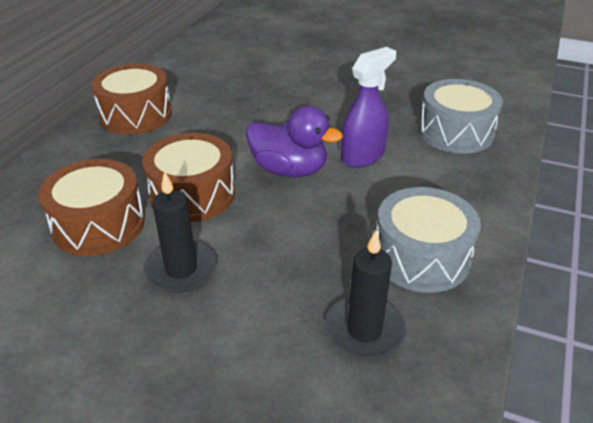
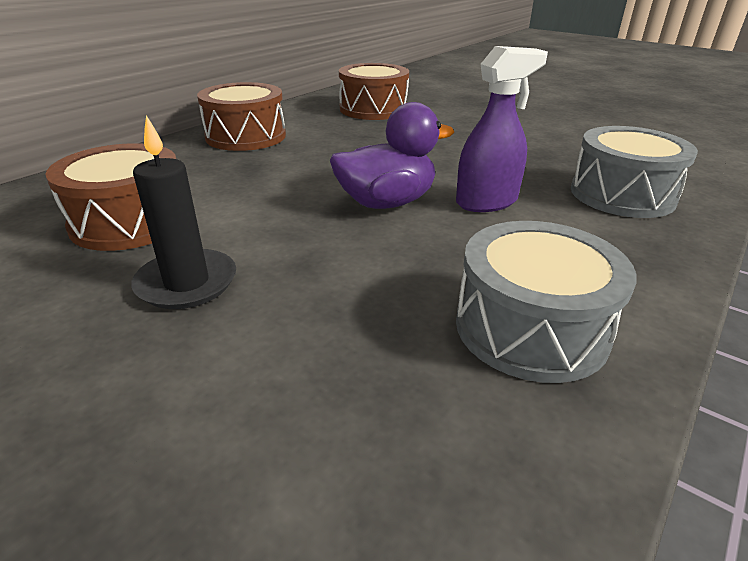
camera: 15 degrees right, 5 degrees down
(192, 194) = (256, 209): brown drum -> brown drum (373, 109)
(289, 170) = (386, 203): purple duck -> purple duck turned 60 degrees counterclockwise
(364, 330) = (399, 416): black candle -> none

